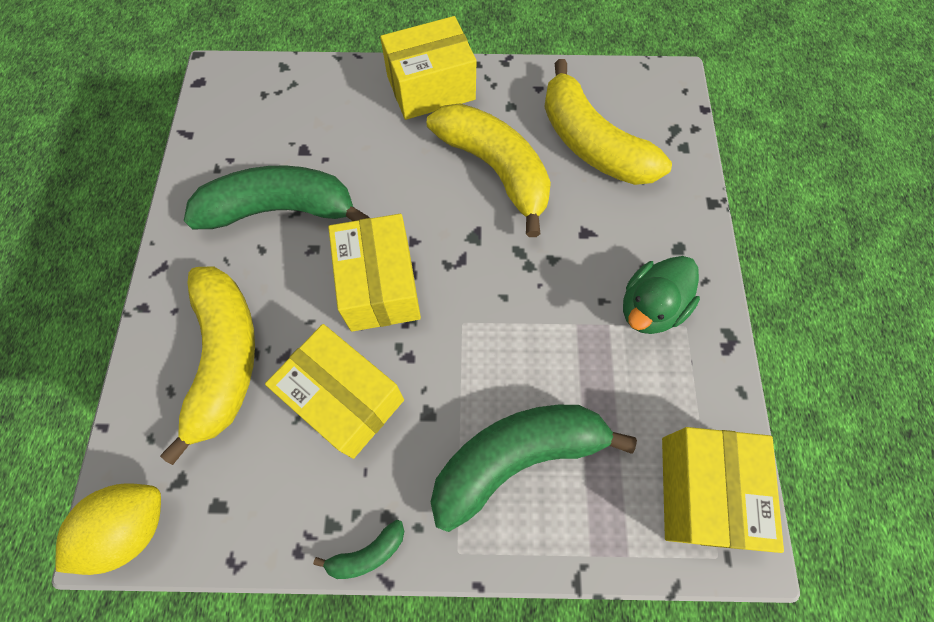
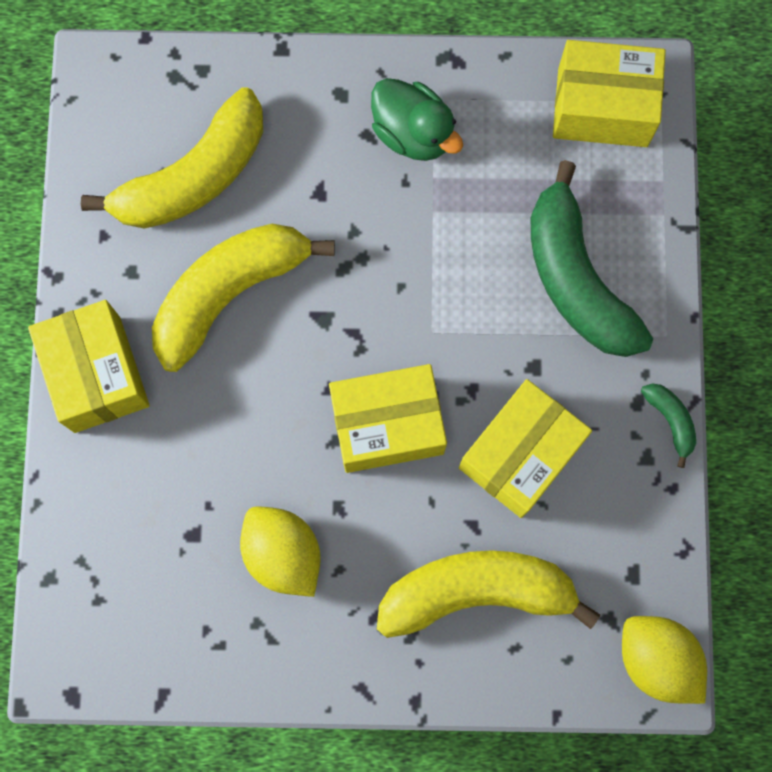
camera: 90 degrees left, 10 degrees up
(280, 209) = (283, 553): green banana -> yellow lemon

